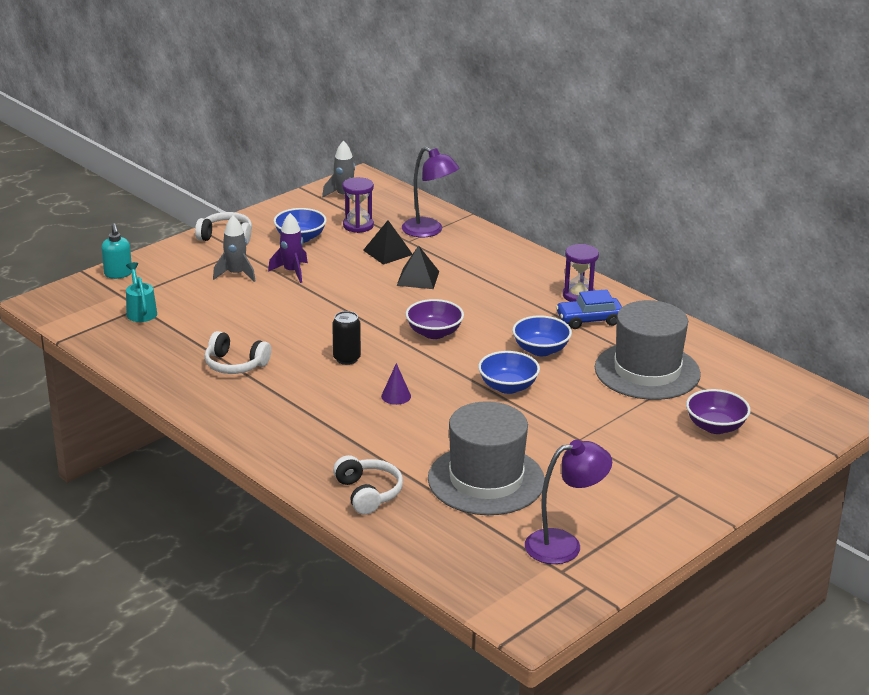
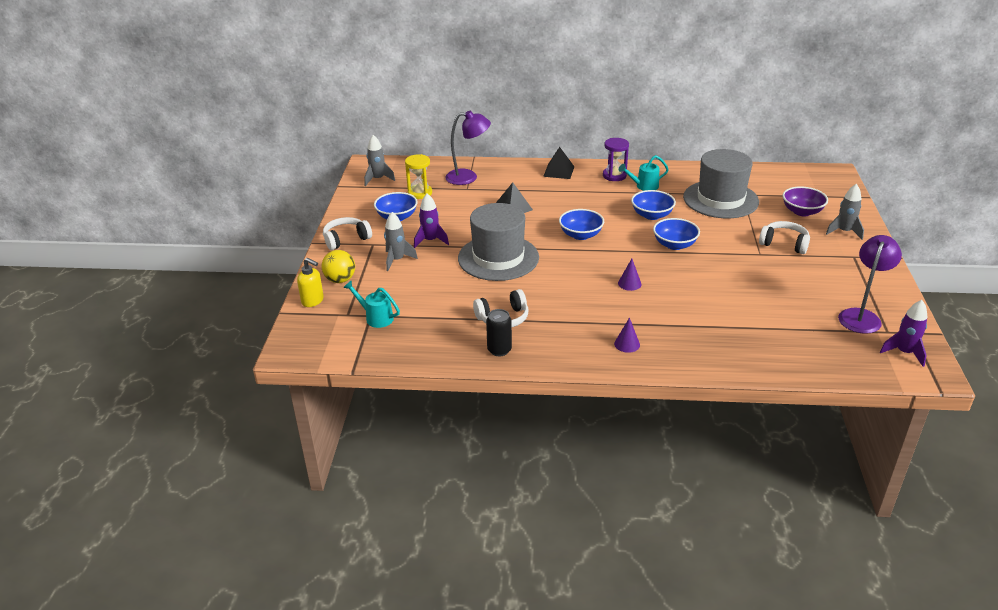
camera: 40 degrees left, 5 degrees up
(118, 274) = (313, 301): turquoise soap dispenser -> yellow soap dispenser
(165, 268) = (340, 280): none -> yellow ball
(296, 440) = (627, 344): none -> purple cone
(346, 359) = (561, 277): black can -> black can (499, 350)
(358, 225) = (420, 193): purple hourglass -> yellow hourglass
(368, 493) = (723, 351): white headphones -> white headphones (784, 244)
(388, 252) = (467, 201): black pyramid -> black pyramid (559, 171)
(434, 333) = (580, 235): purple bowl -> blue bowl
(486, 480) = (762, 304): grey hat -> grey hat (498, 258)
(538, 595) = (904, 353): none -> purple rocket
(589, 320) = (644, 186): blue car -> turquoise watering can
(721, 468) = (844, 232): none -> grey rocket

